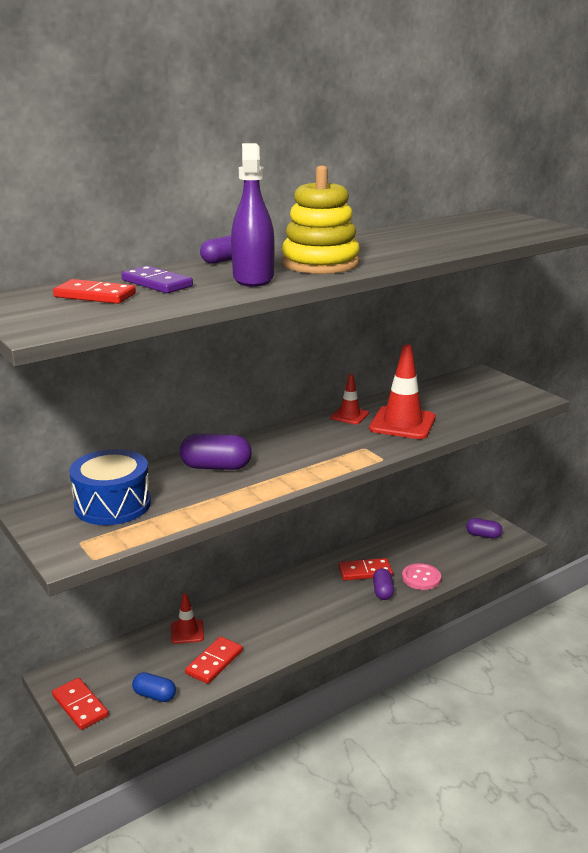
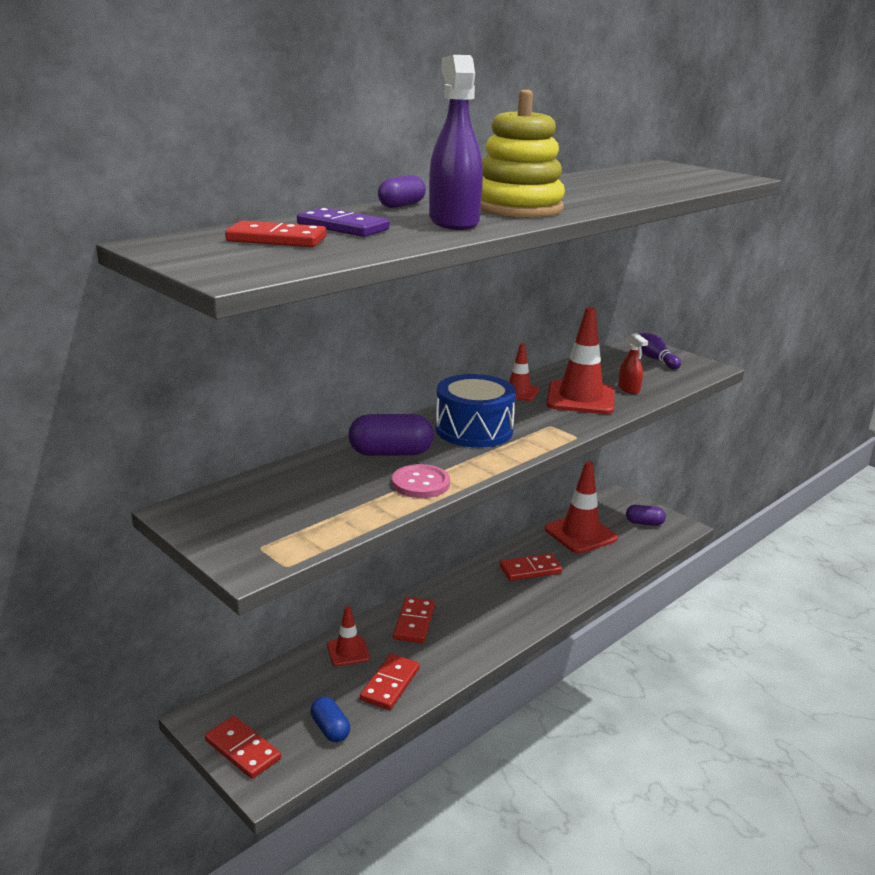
camera: 10 degrees left, 0 degrees up
(112, 504) = (284, 501): blue drum -> blue drum (474, 430)
(154, 695) = (330, 729): blue capsule -> blue capsule turned 45 degrees clockwise
(249, 611) = (414, 622): none -> red domino
(382, 591) = (556, 590): purple capsule -> none
(420, 542) = (580, 534): none -> red traffic cone
(421, 578) = (593, 573): pink button -> pink button (420, 483)
(450, 416) = (629, 389): none -> red spray bottle
(489, 388) = (655, 359): none -> purple bowling pin

